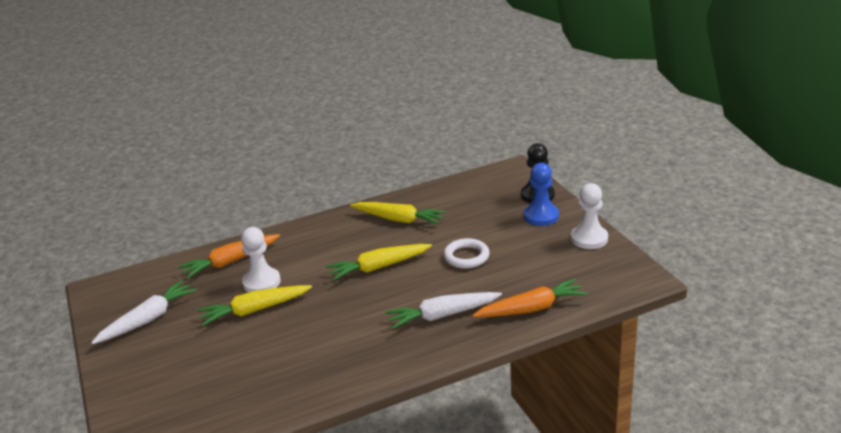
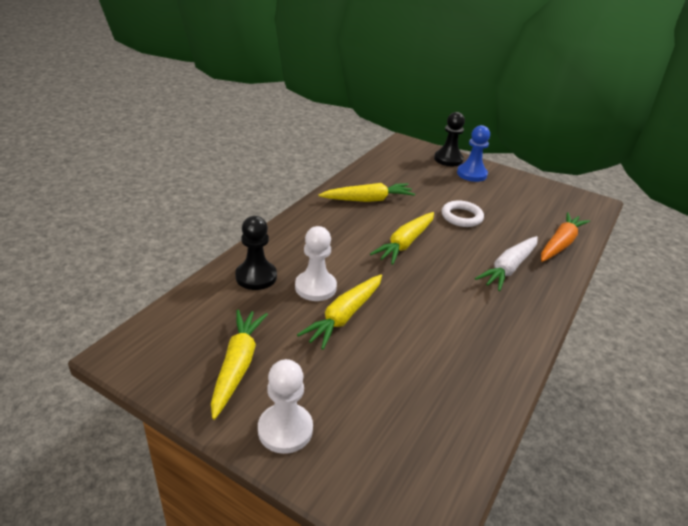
camera: 40 degrees left, 5 degrees up
(148, 319) = (237, 365): white carrot -> yellow carrot
(230, 262) = (256, 277): orange carrot -> black pawn
(589, 238) = (525, 183): white pawn -> white pawn (285, 429)

